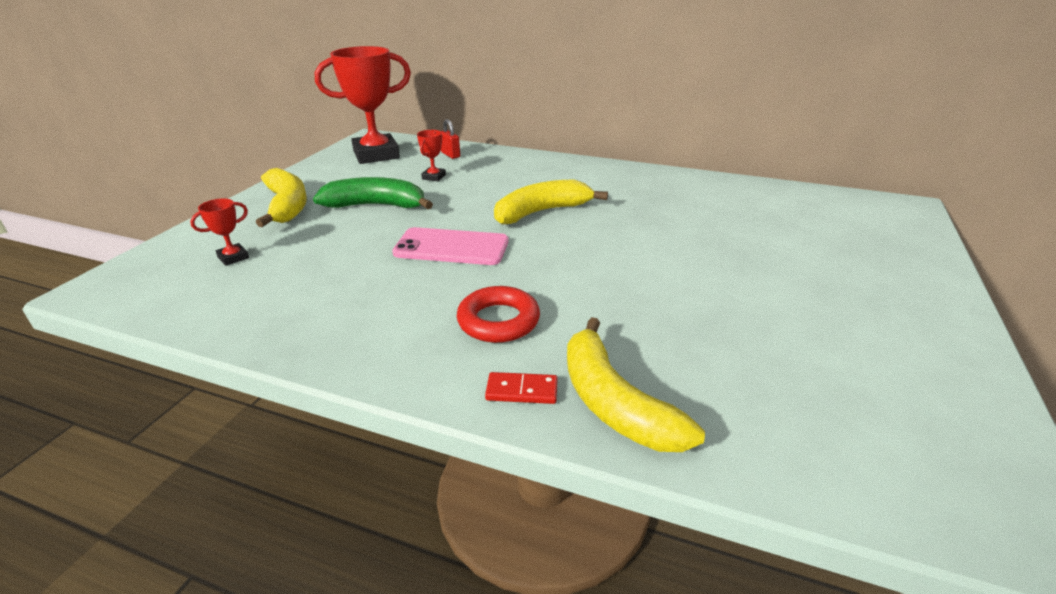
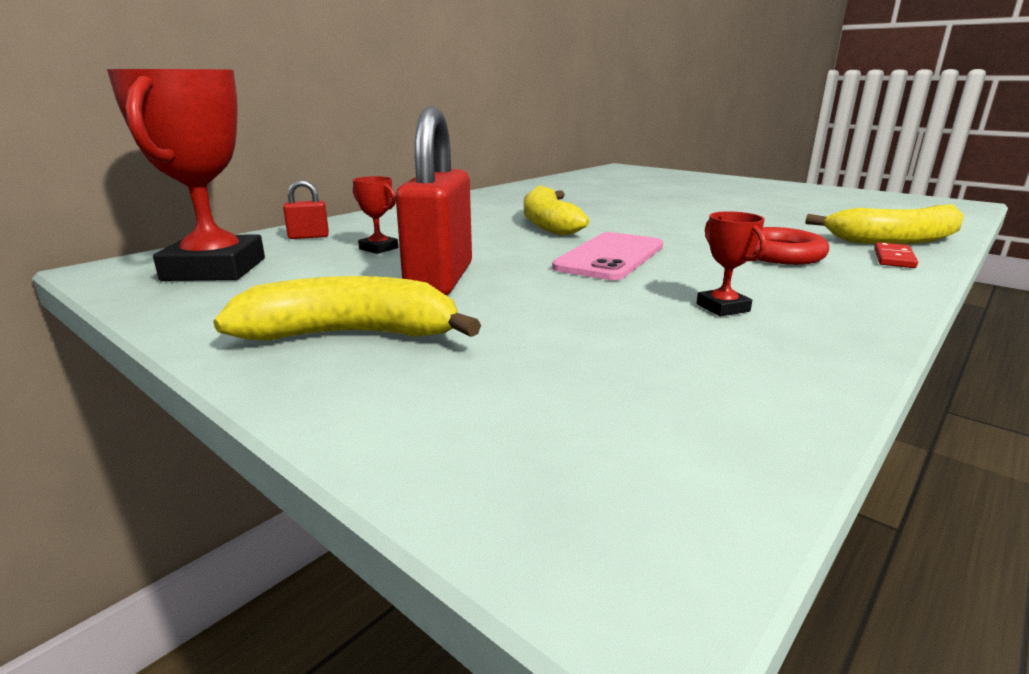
camera: 70 degrees left, 10 degrees down
(233, 257) = (552, 379): red trophy -> red trophy (722, 308)
(376, 205) = (440, 279): green banana -> red padlock

